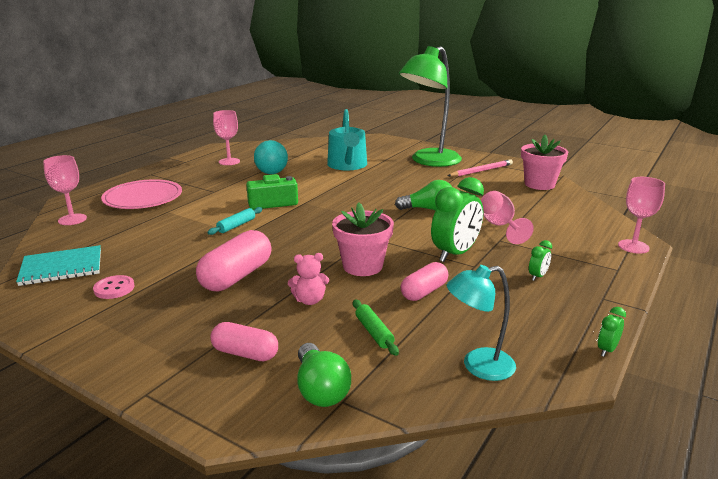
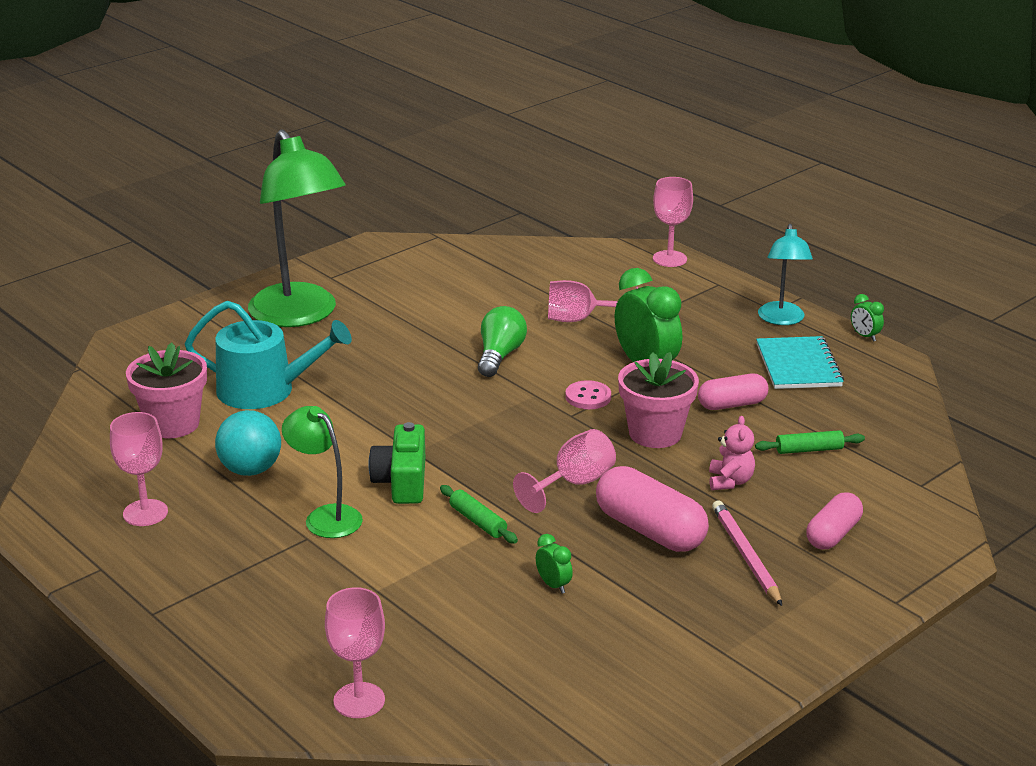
camera: 75 degrees left, 5 degrees up
(62, 267) = (563, 693): turquoise notebook -> turquoise notebook (798, 365)
(114, 288) = (651, 635): pink button -> pink button (588, 397)
(143, 198) = (293, 619): pink plate -> none
(233, 192) = (325, 516): none -> green lamp
(236, 225) = (477, 521): turquoise rolling pin -> green rolling pin
(286, 247) = (574, 484): none -> pink goblet
(320, 389) = (902, 494): green light bulb -> none
(424, 292) = (732, 404): pink capsule -> pink capsule turned 75 degrees counterclockwise
(478, 366) = (878, 404): turquoise lamp -> turquoise lamp (781, 319)
(481, 171) = (374, 284): pink pencil -> pink pencil (746, 555)
(537, 276) = (719, 331): green clock -> green clock (553, 585)
(539, 184) = (456, 258): pink flower pot -> pink flower pot (173, 424)

